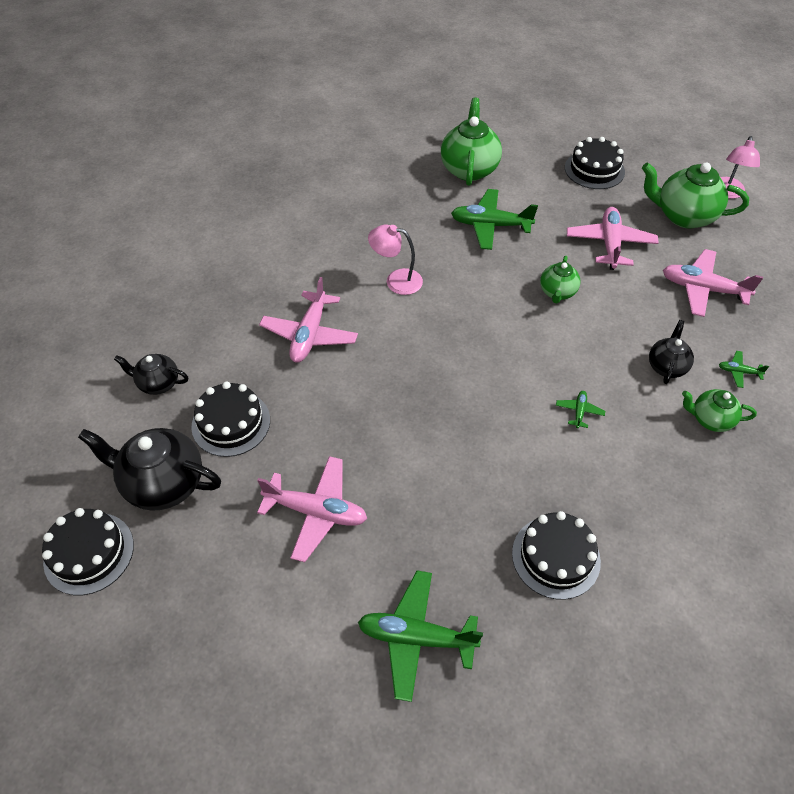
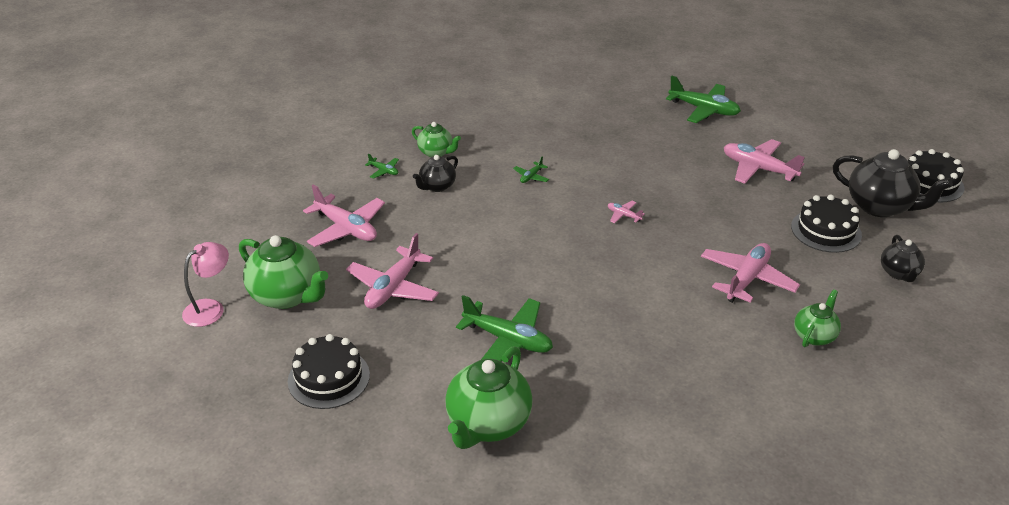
camera: 160 degrees left, 15 degrees down
(158, 383) = (899, 273): black teapot -> black teapot turned 60 degrees clockwise
(396, 280) = (643, 307): pink lamp -> none
(452, 382) = (623, 215): none -> pink plane
(556, 557) = (600, 119): black cake -> none
(557, 292) = (484, 258): green teapot -> green teapot (814, 336)

